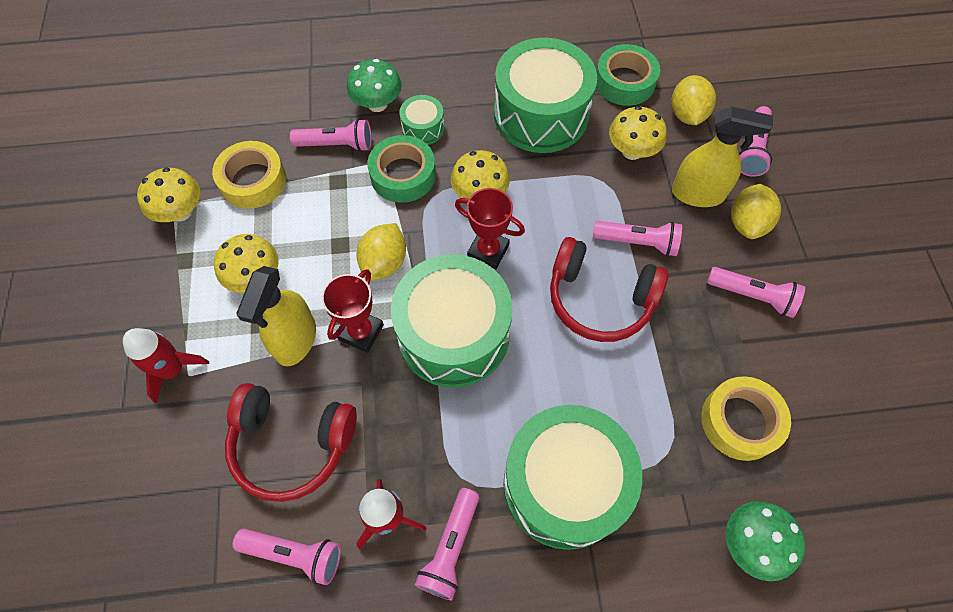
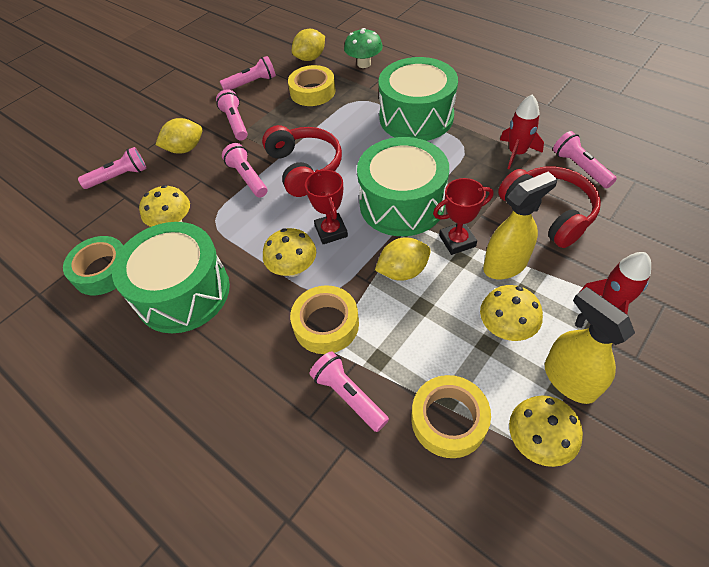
camera: 130 degrees left, 10 degrees down
(377, 104) = (276, 409): green mushroom -> none
(403, 175) = (326, 324): green tape -> yellow tape
(423, 128) = (269, 352): green drum -> none
(450, 547) = (494, 128): pink flashlight -> pink flashlight (251, 83)
(687, 114) = (111, 220): yellow lemon -> yellow lemon (310, 58)
(698, 194) = (181, 177): yellow spray bottle -> yellow spray bottle (569, 379)

